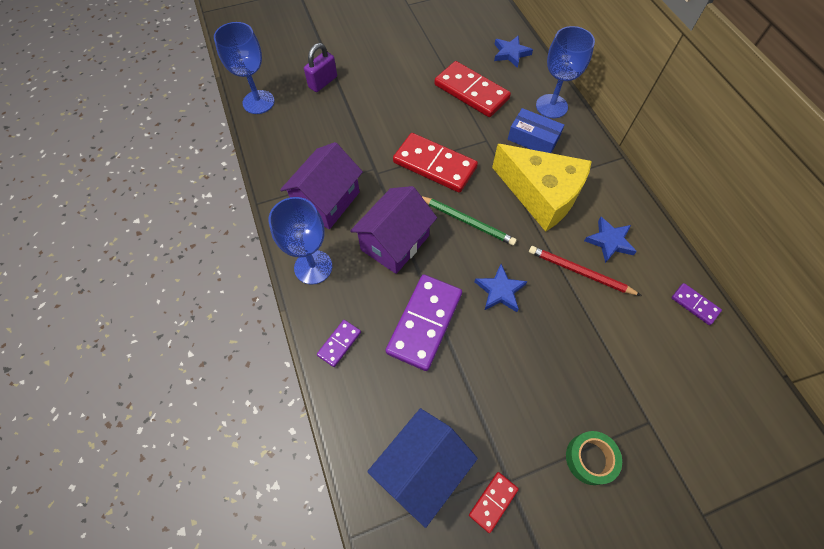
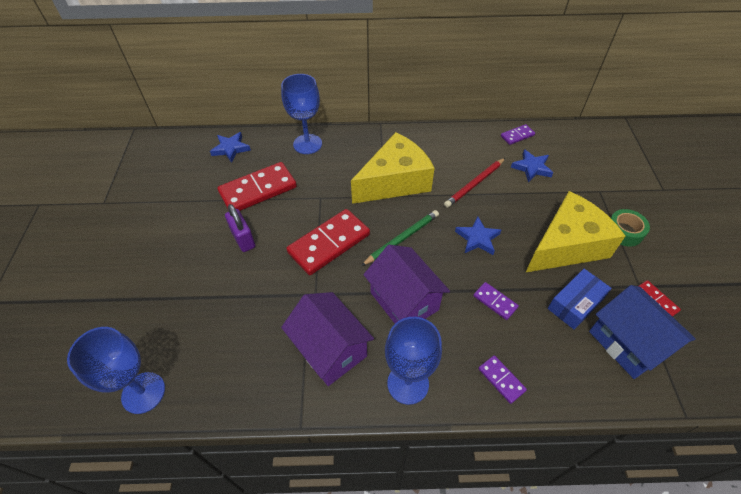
camera: 70 degrees left, 10 degrees down
(323, 82) = (159, 312): purple padlock -> purple padlock (243, 239)
(424, 323) = (495, 302): purple domino -> purple domino, size x0.48
(533, 139) = (335, 167): blue box -> blue box (575, 304)
(533, 388) = (566, 245): none -> yellow cheese
(609, 241) = (453, 158): blue star -> blue star (532, 168)

